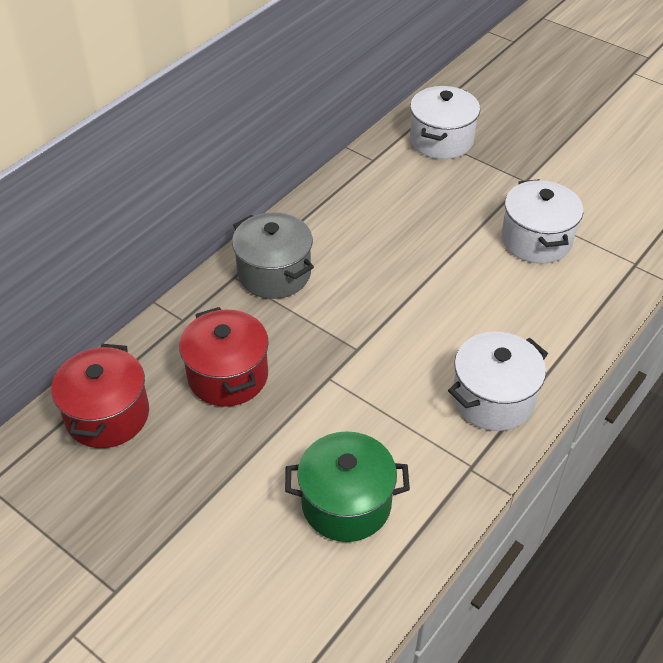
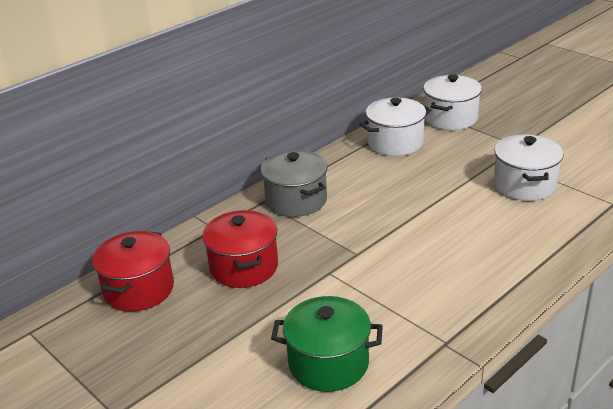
camera: 10 degrees right, 15 degrees down
(493, 399) = (472, 294): white pot -> white pot (395, 143)

